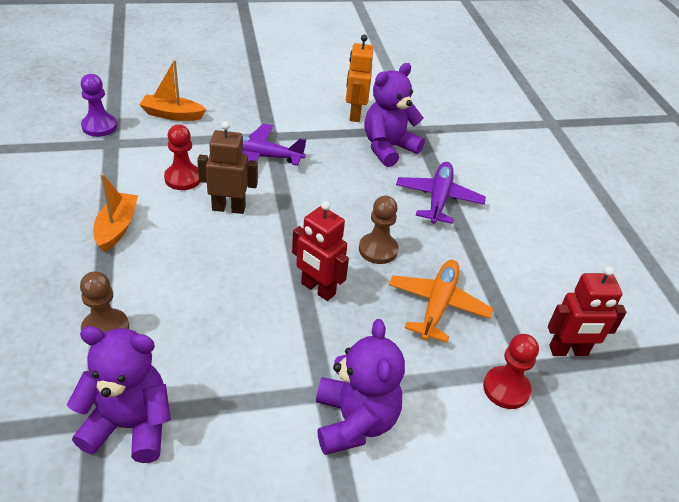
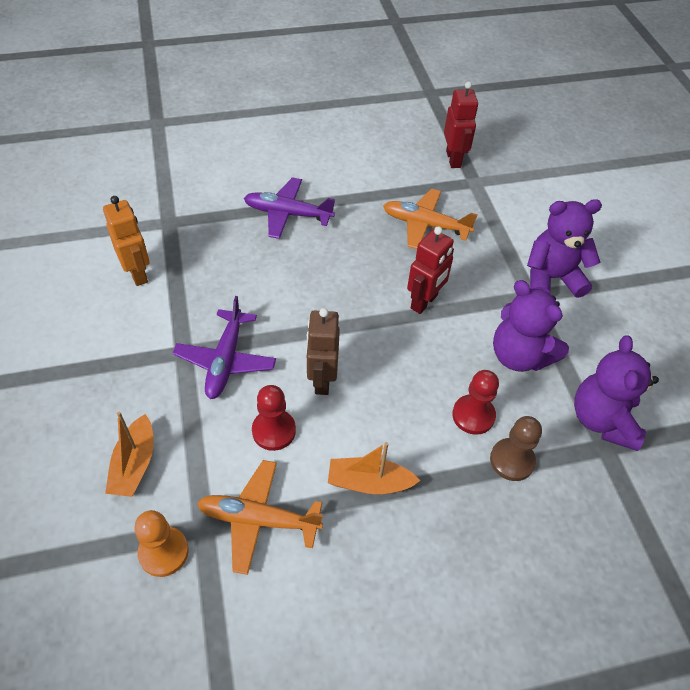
camera: 90 degrees left, 10 degrees up
(99, 126) = (163, 552): purple pawn -> orange pawn
(107, 167) = (258, 519): none -> orange plane
(354, 114) = (138, 273): orange robot -> orange robot turned 120 degrees counterclockwise
(378, 250) = (366, 260): brown pawn -> none
(388, 148) = (205, 246): purple teddy bear -> purple teddy bear (519, 356)
(506, 389) = (497, 195): red pawn -> red pawn (473, 415)

